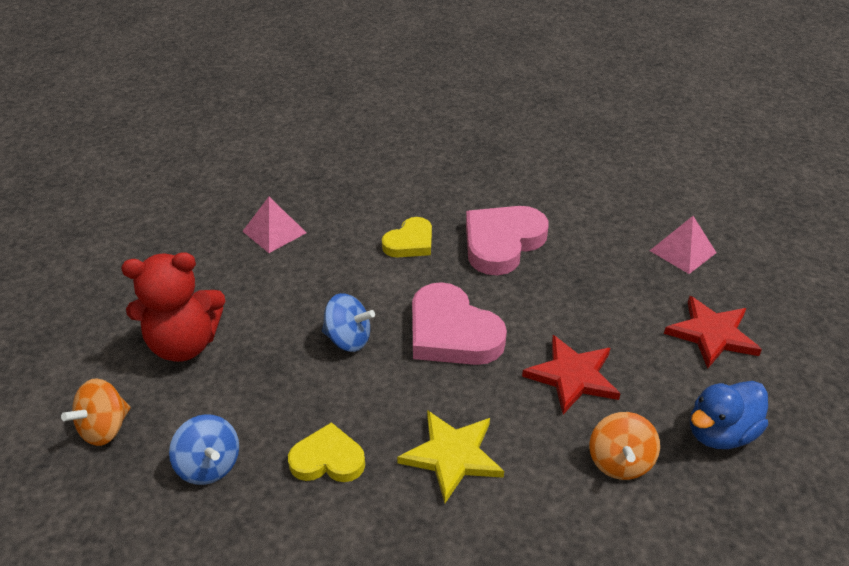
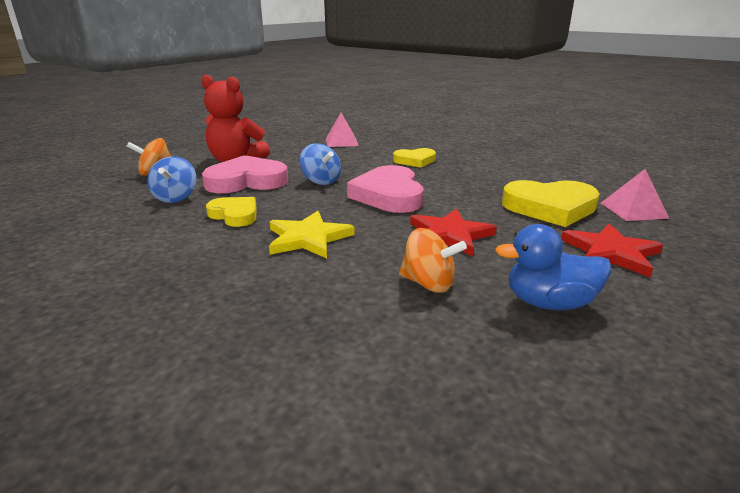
camera: 35 degrees right, 15 degrees down
(502, 243) = (478, 174): pink heart -> pink heart (247, 181)
(616, 281) = (550, 208): none -> yellow heart
(619, 461) = (428, 283): orange spinning top -> orange spinning top turned 105 degrees counterclockwise

